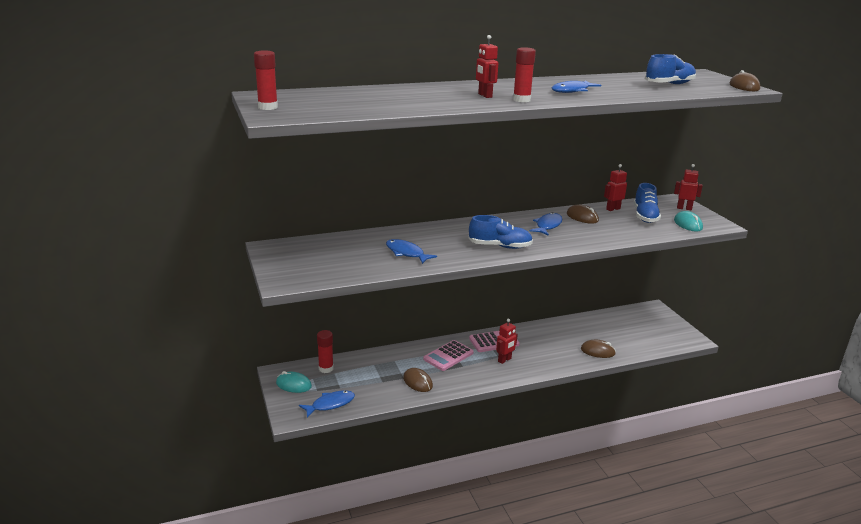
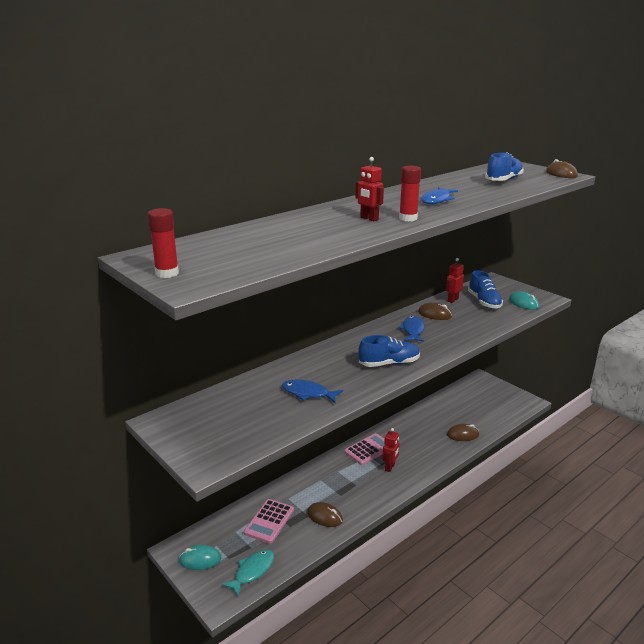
camera: 20 degrees left, 0 degrees up
(326, 368) = (224, 529): red glue stick -> none
(330, 404) = (252, 571): blue fish -> turquoise fish
(448, 356) = (336, 478): pink calculator -> pink calculator (269, 521)
(684, 208) = (507, 287): red robot -> none

